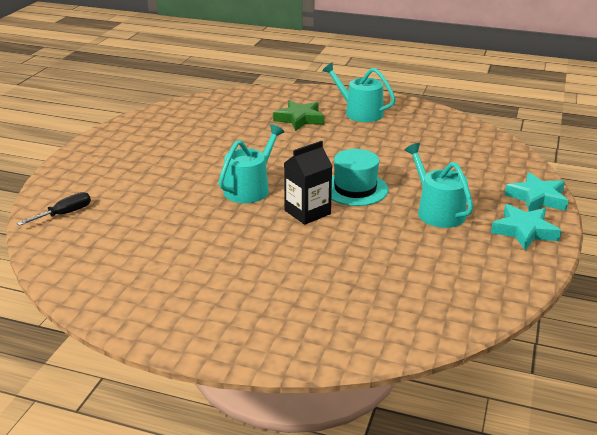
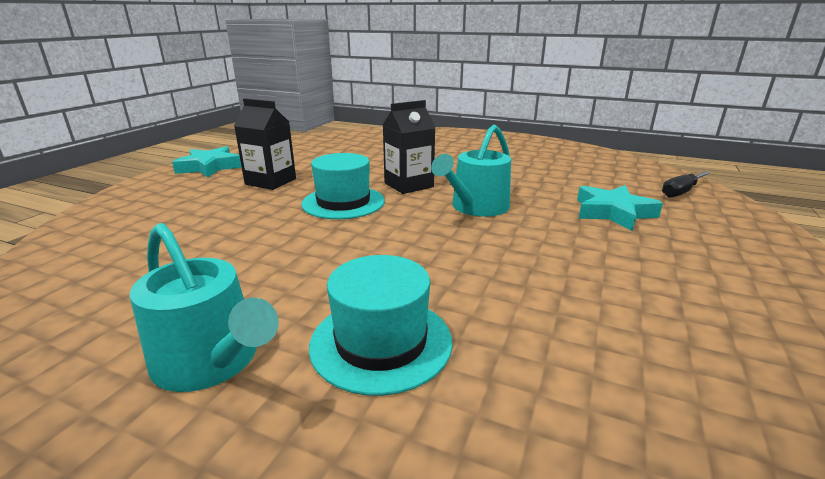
camera: 175 degrees left, 5 degrees down
(300, 119) = (381, 342): green star -> turquoise hat
(437, 211) = (270, 181): turquoise watering can -> black carton
(537, 198) = (146, 188): turquoise star -> turquoise star (613, 212)

